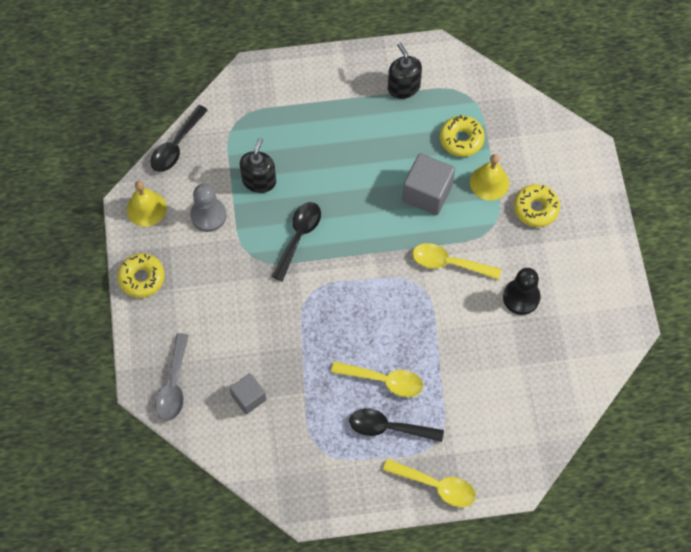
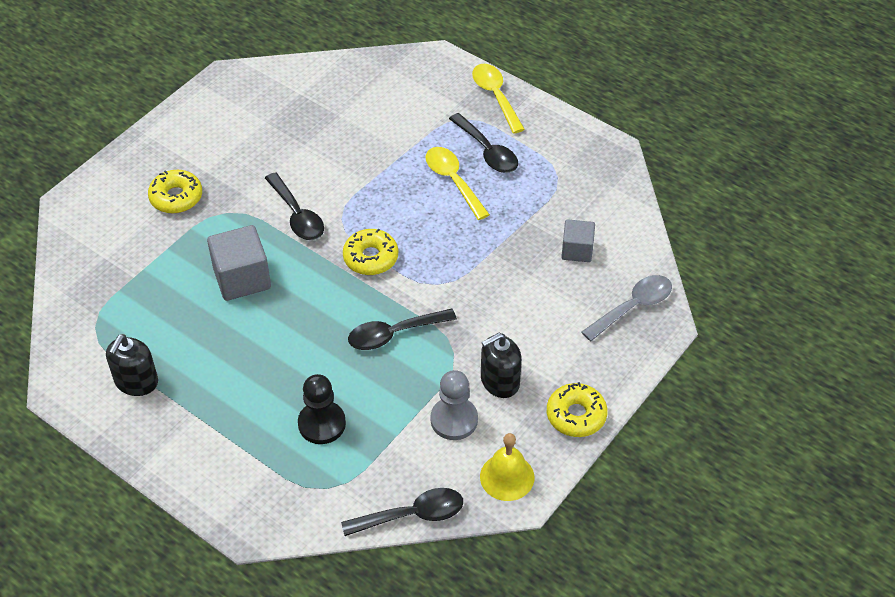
camera: 135 degrees left, 15 degrees down
(259, 181) = (371, 411): black soap dispenser -> black soap dispenser (499, 381)
(449, 263) = (297, 215): yellow spoon -> black spoon
(461, 139) = (154, 295): yellow donut -> yellow donut (371, 258)
(489, 182) = (182, 244): yellow bell -> none
(521, 297) = (276, 152): black pawn -> black pawn (322, 424)

